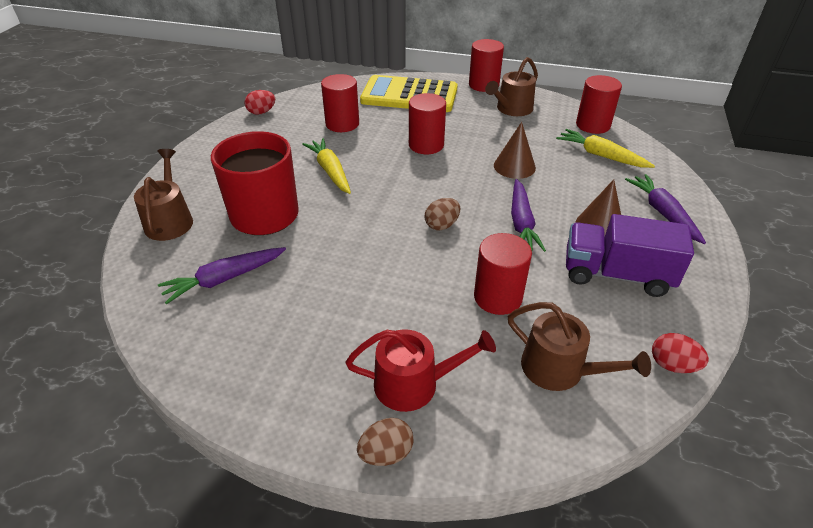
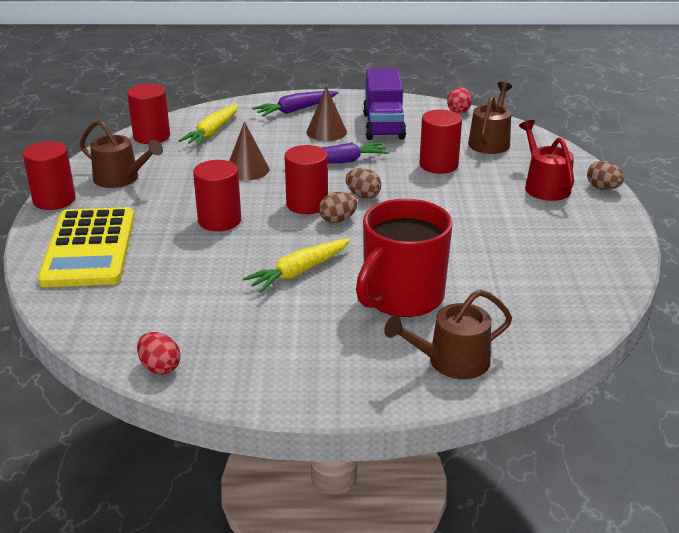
camera: 105 degrees left, 10 degrees down
(224, 279) = (512, 292): purple carrot -> none
(342, 124) = (181, 286): red cylinder -> red cylinder (307, 204)
(401, 202) = (338, 220): none -> brown egg

